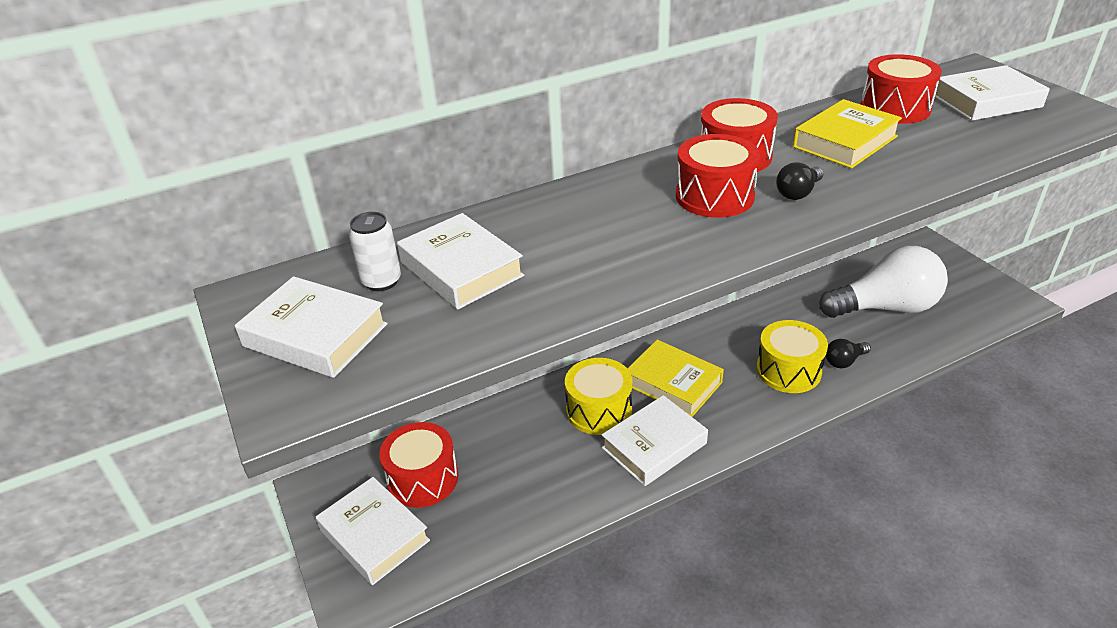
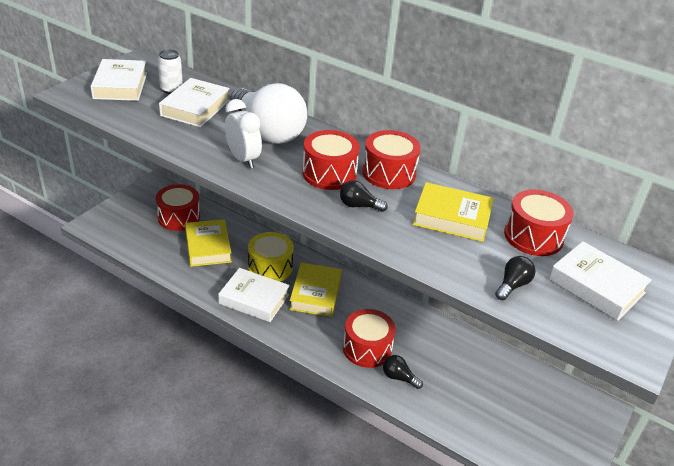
camera: 55 degrees right, 0 degrees up
(374, 535) = (134, 215): white book -> none
(515, 463) = (208, 247): none -> yellow book
(641, 255) = (243, 159): none -> white clock
(788, 370) = (367, 348): yellow drum -> red drum
(885, 308) = (484, 393): white light bulb -> white light bulb (268, 131)
(979, 141) = (512, 285): none -> black light bulb

